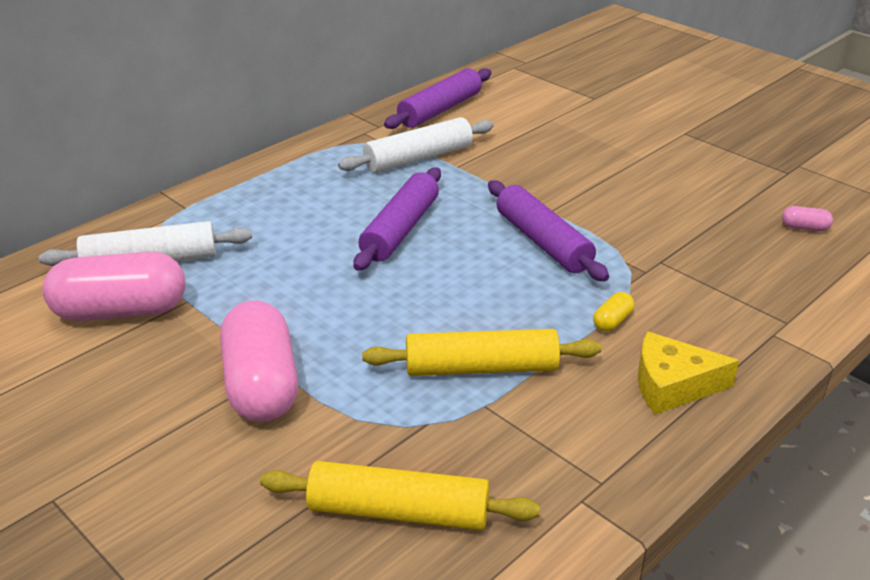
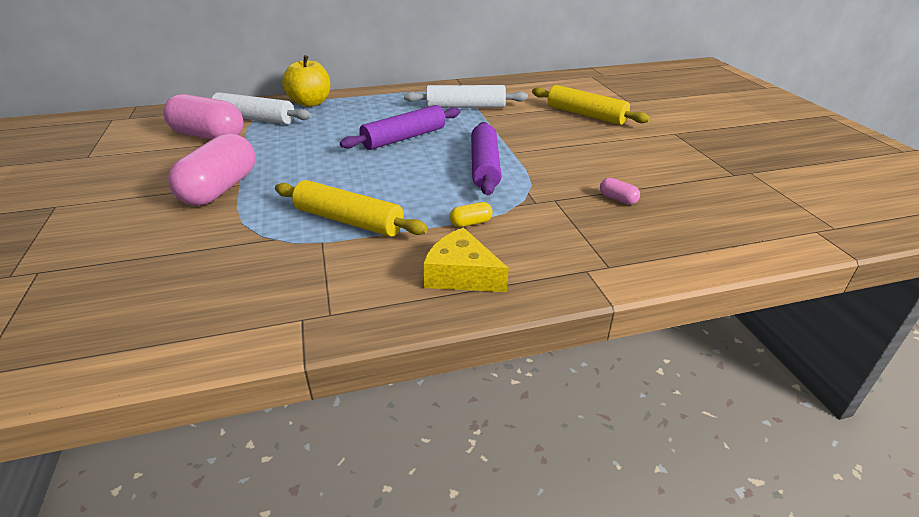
camera: 30 degrees right, 0 degrees up
(197, 210) = (310, 103): none -> yellow apple
(398, 512) = (190, 278): yellow rolling pin -> yellow rolling pin (586, 115)
(440, 110) = (512, 87): purple rolling pin -> none
(804, 228) = (705, 211): pink capsule -> pink capsule (617, 199)

